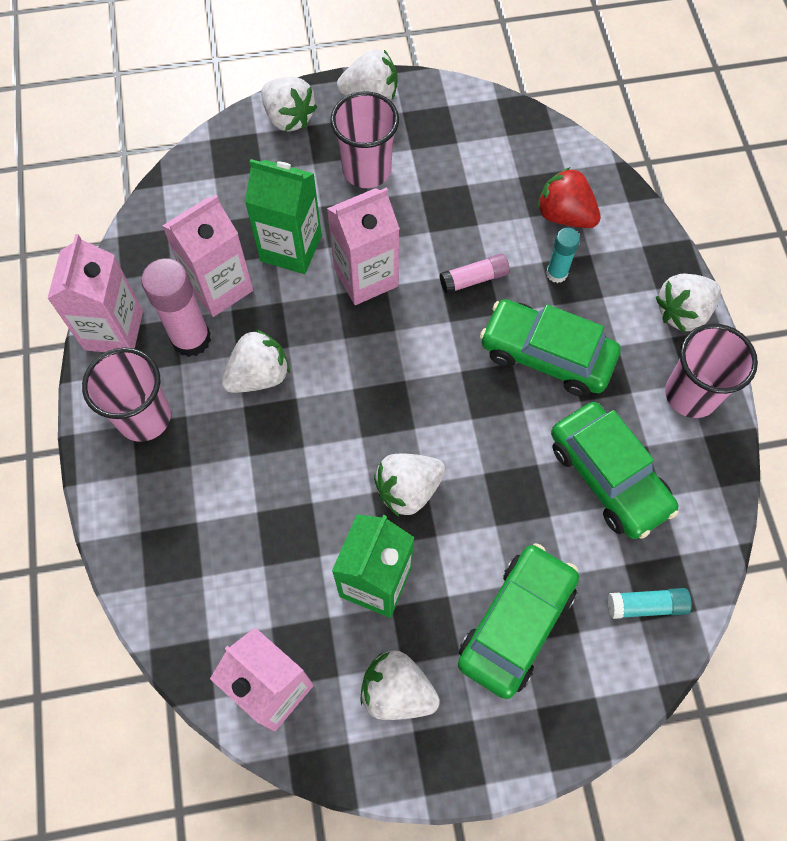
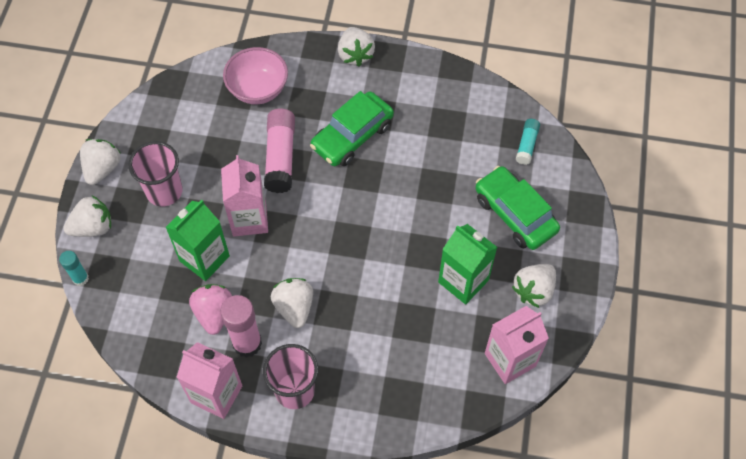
camera: 70 degrees left, 5 degrees down
(219, 287) = (214, 313): pink carton -> pink strawberry
(408, 489) = (411, 243): white strawberry -> none
(474, 279) = (280, 156): pink glue stick -> pink glue stick, size x1.78
(556, 273) = (298, 109): turquoise glue stick -> turquoise glue stick (80, 278)
(564, 215) = (258, 89): red strawberry -> pink bowl
(608, 476) = (444, 134): green car -> none
(691, 394) = (409, 72): pink cup -> none

